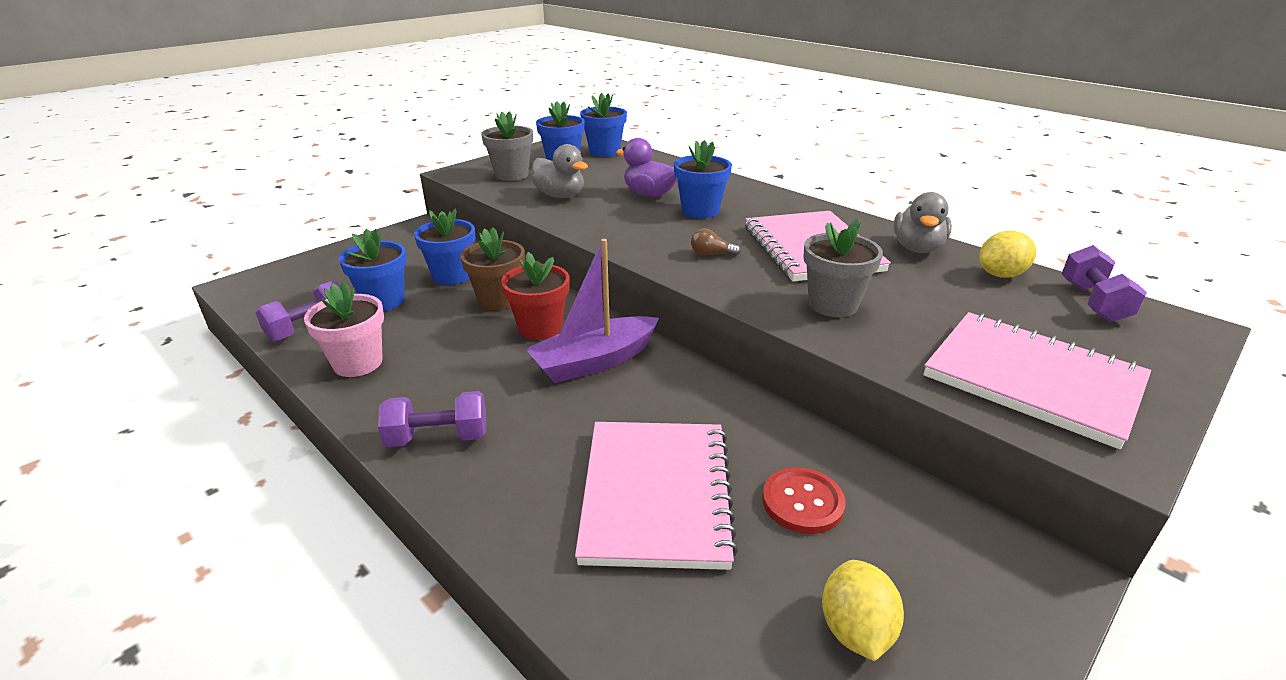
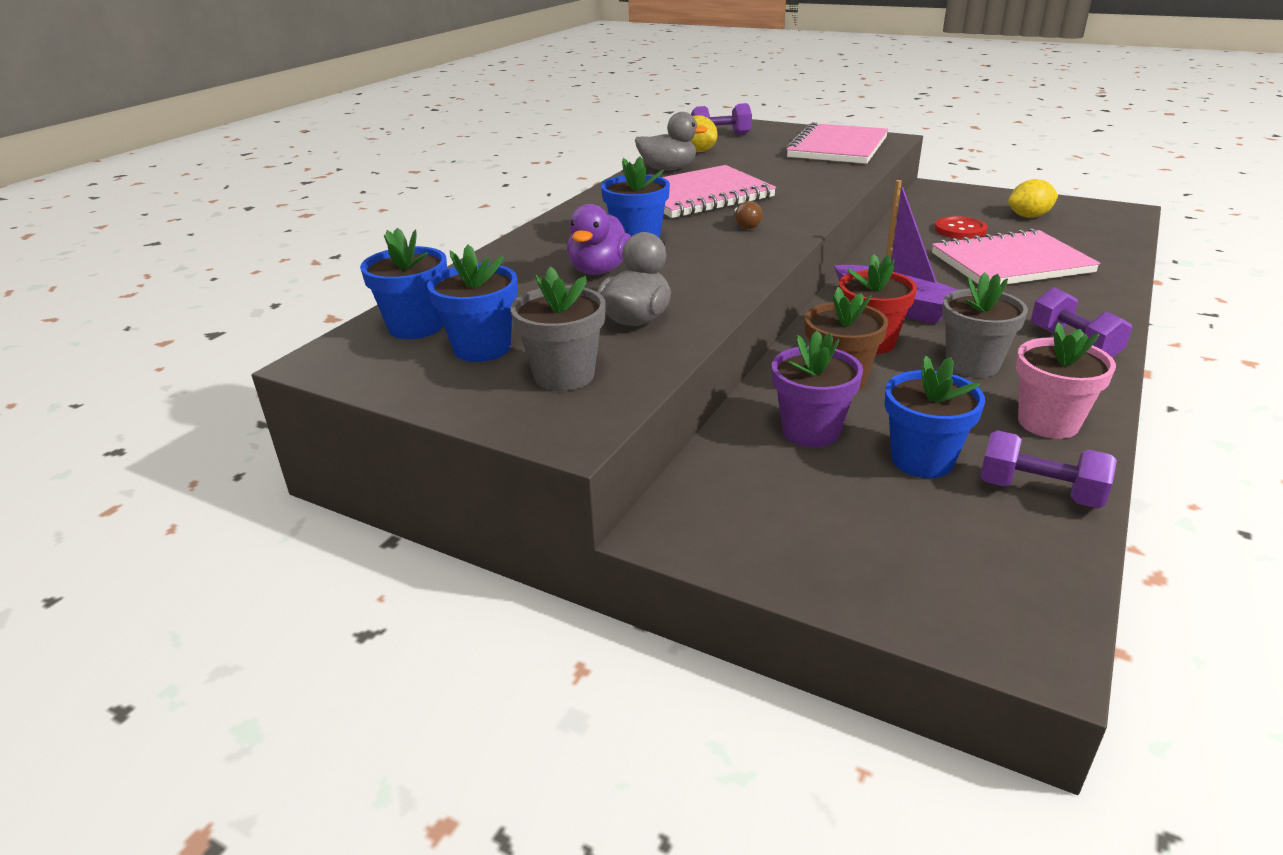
camera: 105 degrees left, 0 degrees up
(452, 276) = (810, 431): blue flower pot -> purple flower pot
(833, 305) = (797, 185): grey flower pot -> grey flower pot (972, 365)

